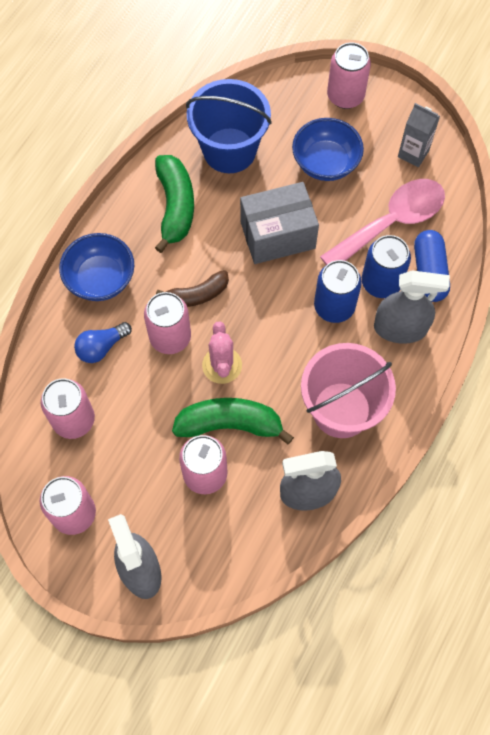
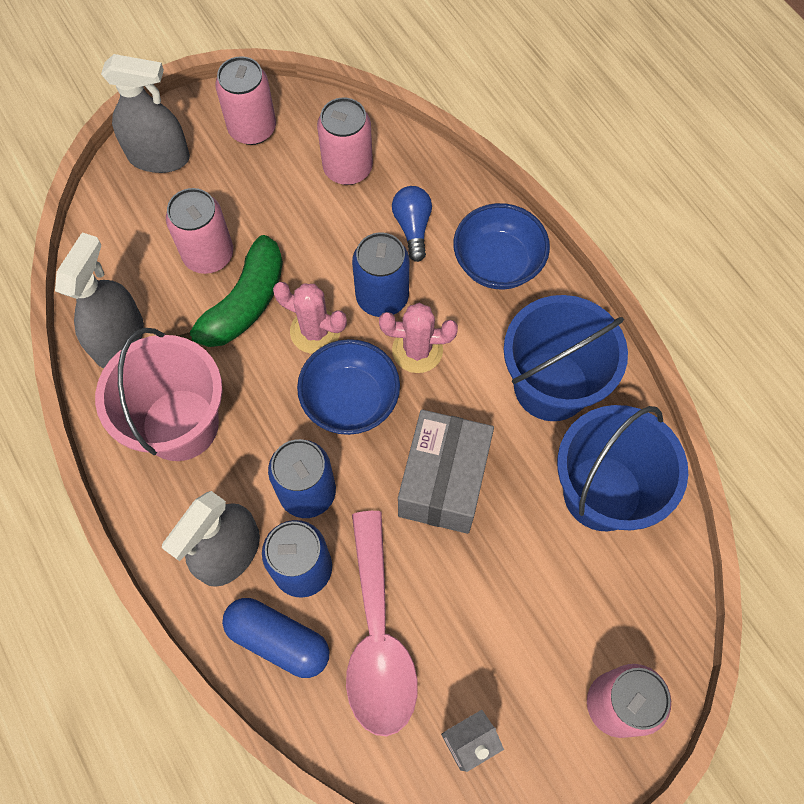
camera: 120 degrees right, 0 degrees up
(170, 337) = (382, 297): pink can -> blue can
(175, 206) = (551, 386): green banana -> blue bucket
(197, 295) = (417, 350): brown banana -> pink cactus
(325, 163) = (517, 606): blue bowl -> blue bowl (350, 400)

